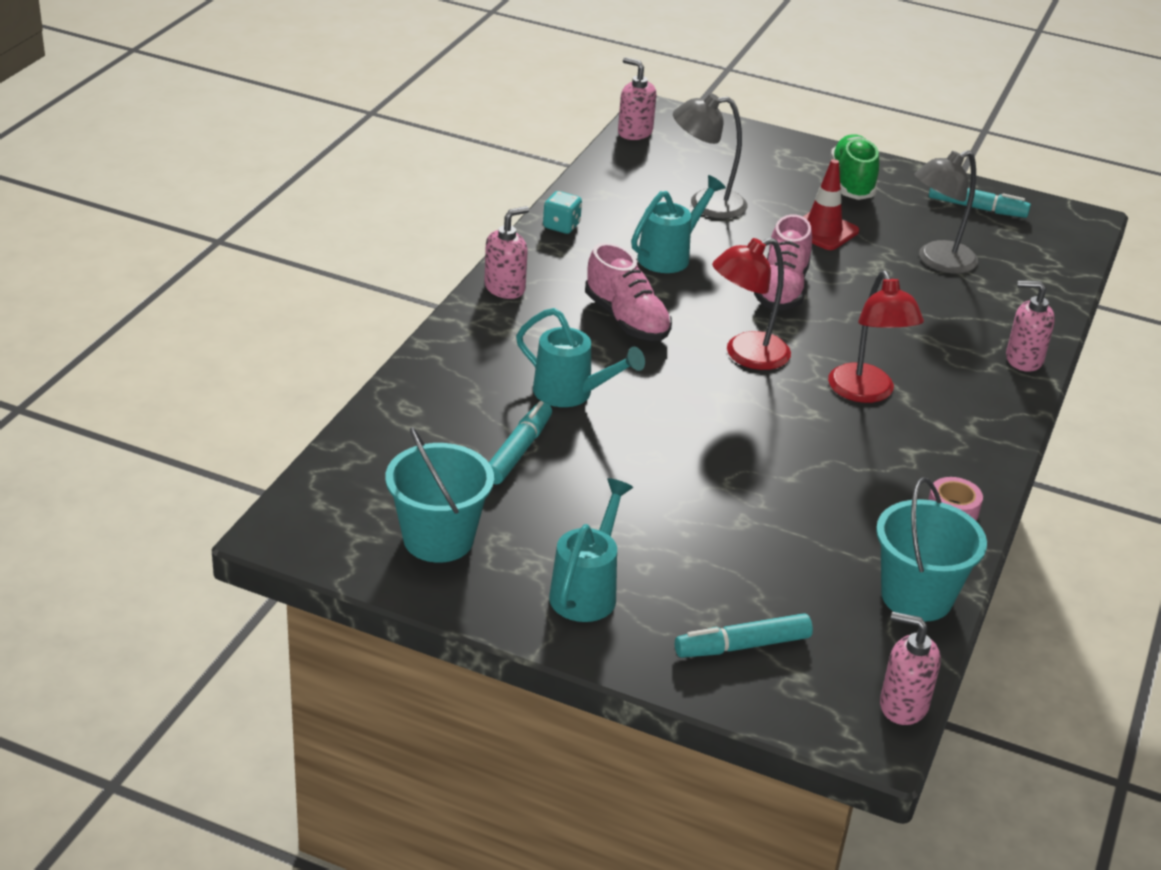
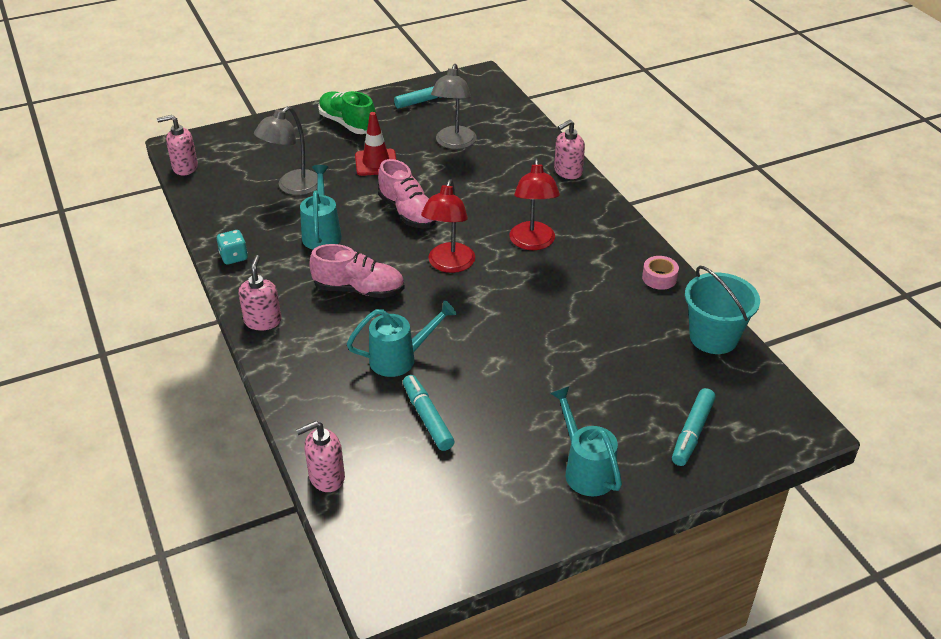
camera: 45 degrees left, 5 degrees up
(438, 539) = (471, 510): turquoise bucket -> none
(866, 393) = (532, 243): red lamp -> red lamp turned 60 degrees clockwise
(903, 705) = (791, 400): pink soap dispenser -> pink soap dispenser (326, 477)

